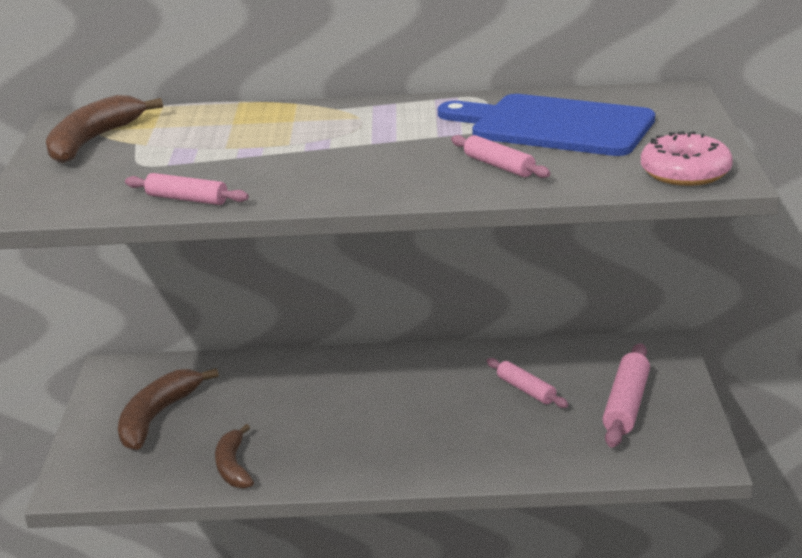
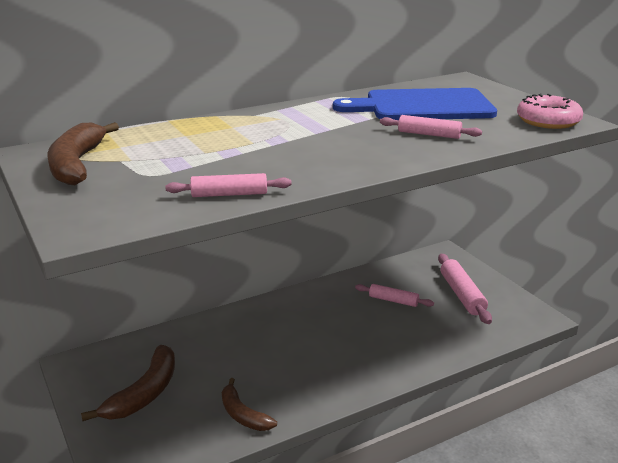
camera: 30 degrees left, 0 degrees up
(156, 417) = (145, 393): brown banana -> brown banana turned 150 degrees counterclockwise

